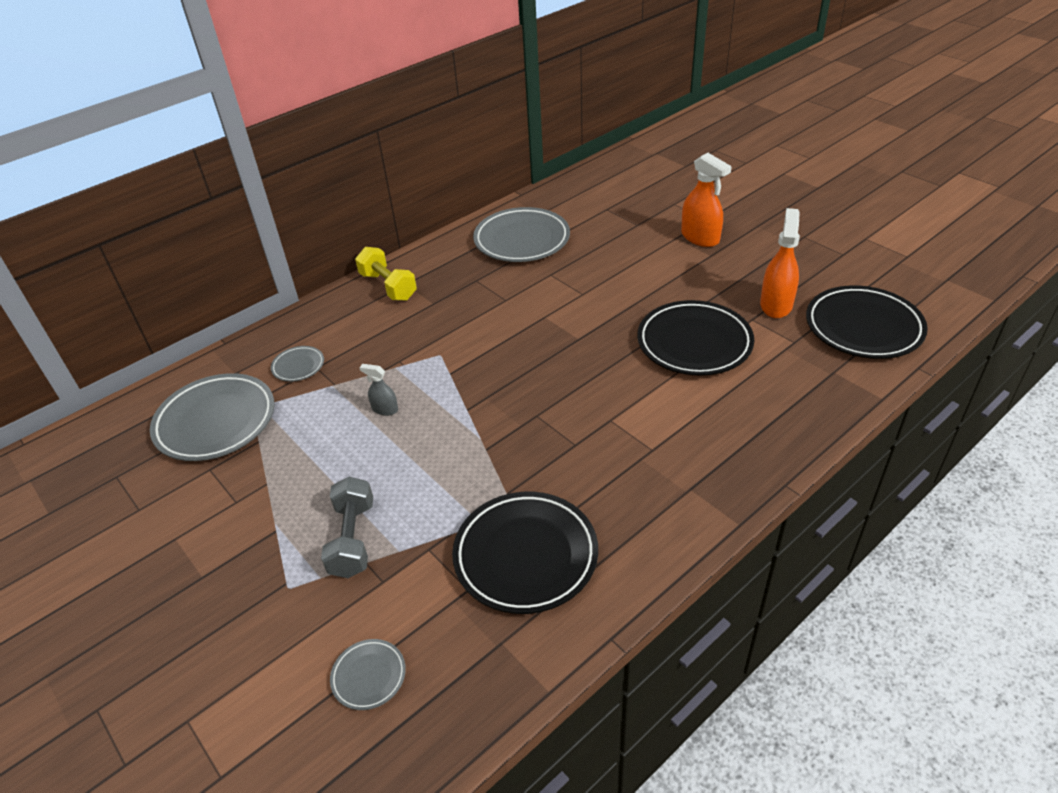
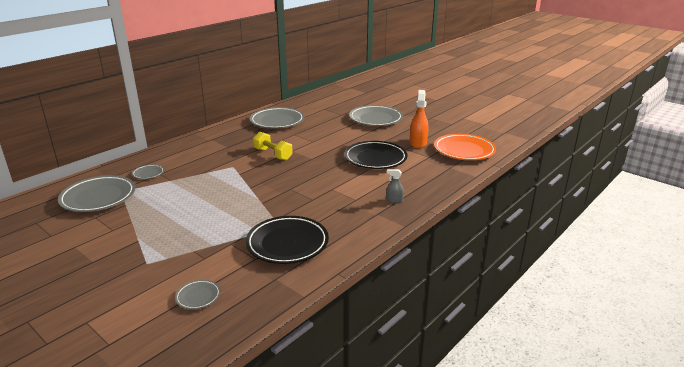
camera: 10 degrees left, 15 degrees down
(352, 539) = (185, 242): grey dumbbell -> none
(385, 409) = (201, 189): grey spray bottle -> grey spray bottle (394, 200)
(388, 286) = (201, 140): yellow dumbbell -> yellow dumbbell (273, 154)
(700, 237) = (375, 119): orange spray bottle -> grey plate
(863, 327) = (464, 151): black plate -> orange plate

